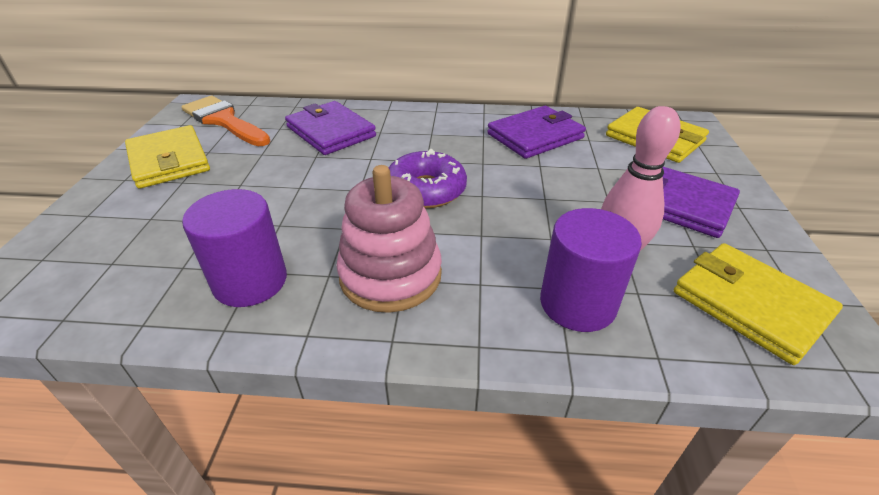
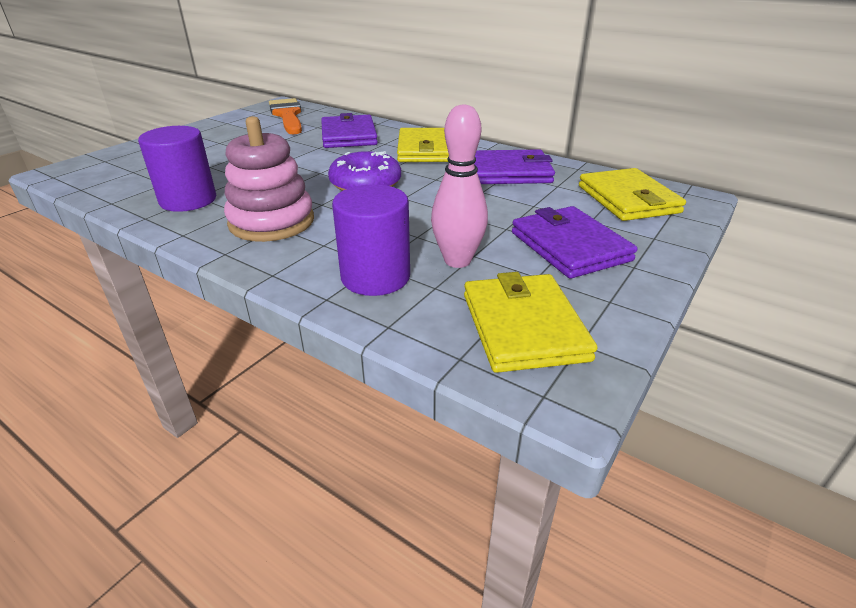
camera: 30 degrees right, 5 degrees down
(169, 161) = (226, 130): yellow wallet -> yellow wallet (426, 150)

